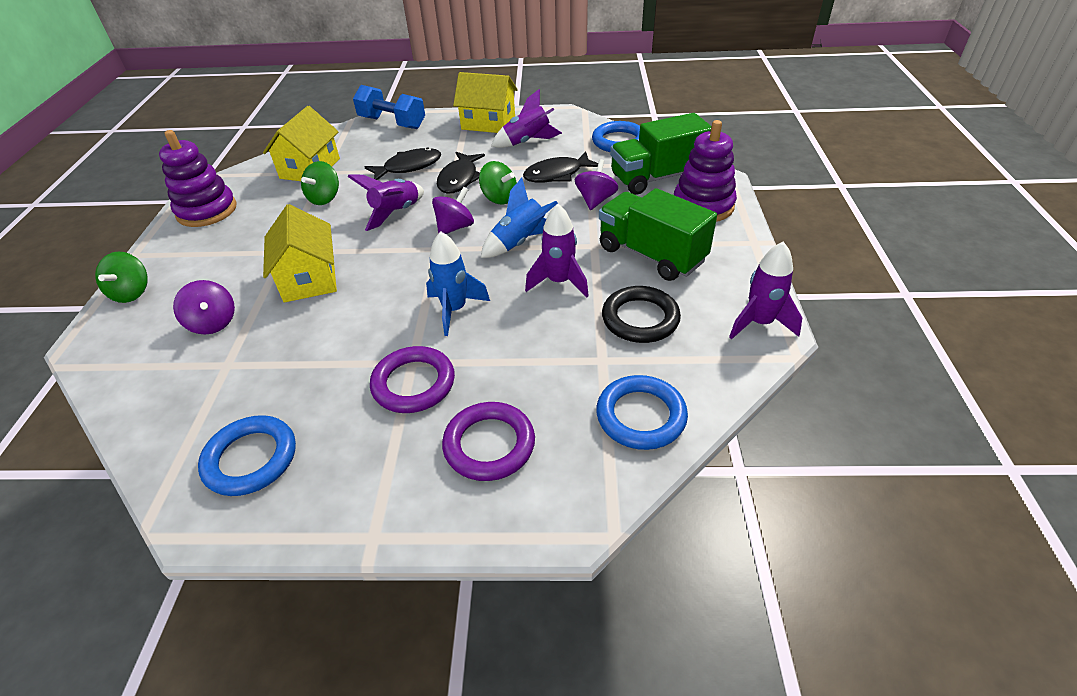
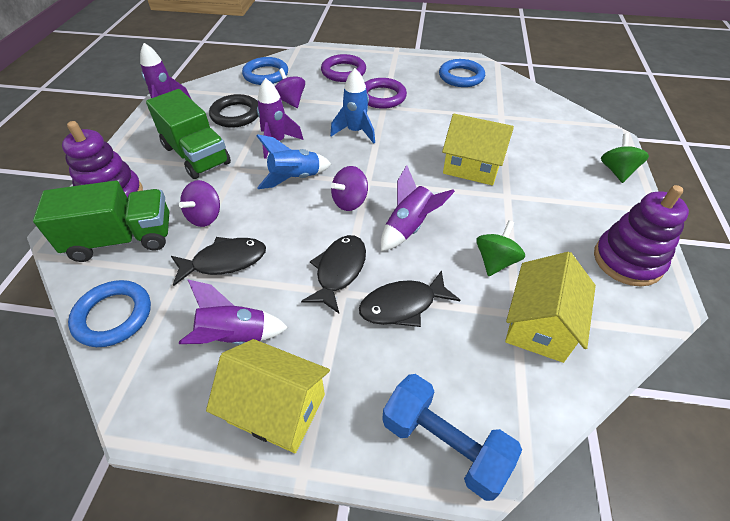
camera: 175 degrees left, 5 degrees up
(213, 323) = (529, 141): purple spinning top -> purple spinning top (290, 101)
(309, 278) = (472, 167): yellow house -> yellow house turned 60 degrees counterclockwise
(499, 198) = (300, 233): green spinning top -> none

